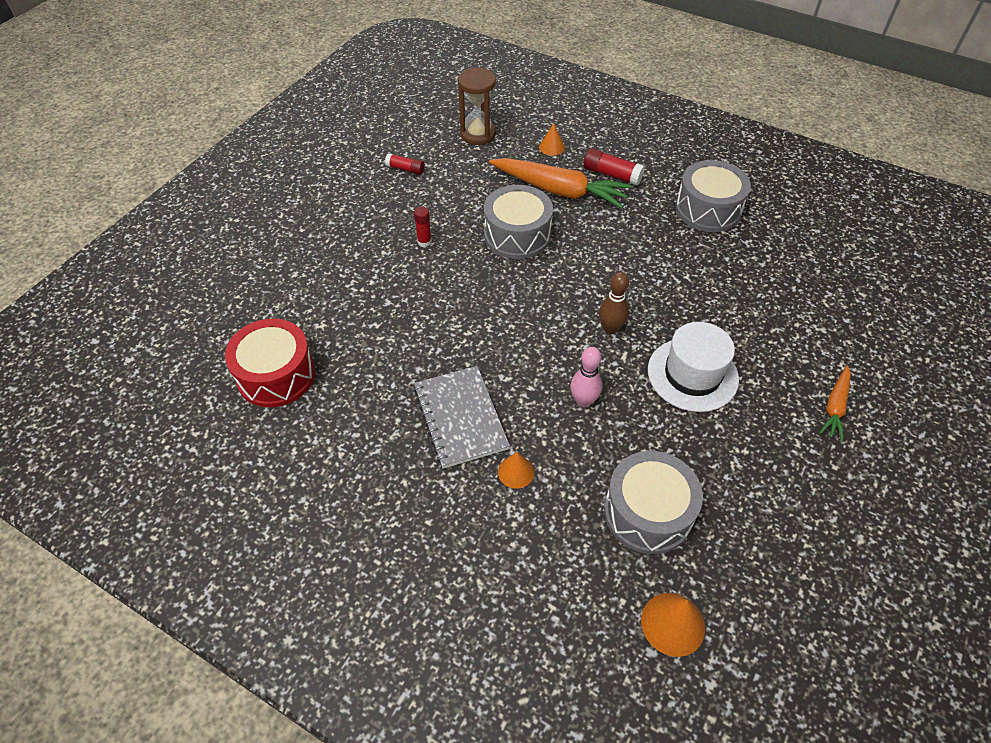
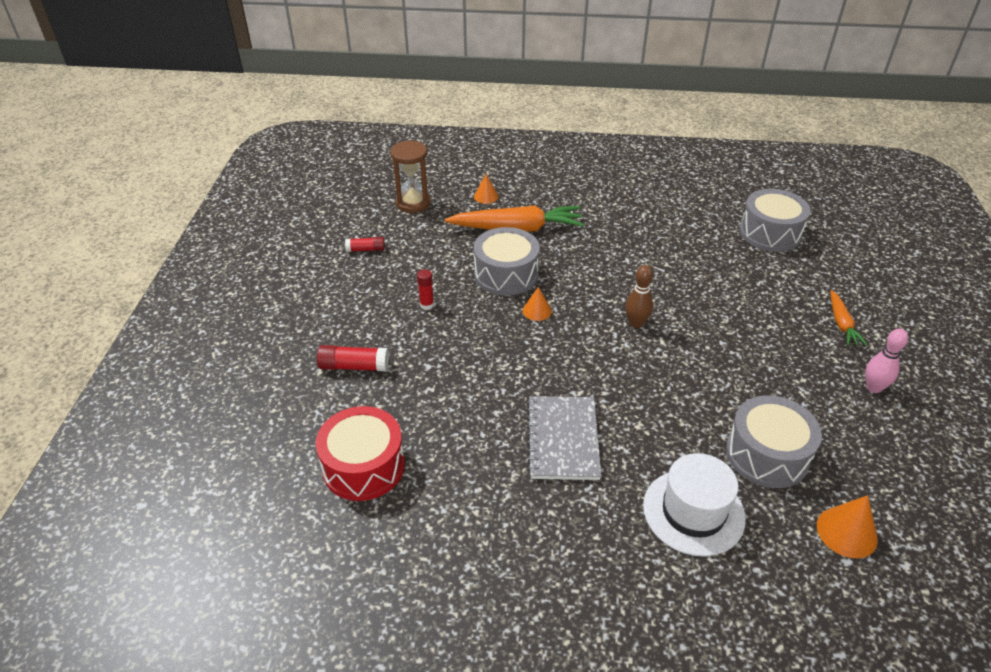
camera: 25 degrees left, 10 degrees down
(460, 418) = (562, 439): grey notebook -> grey notebook turned 45 degrees clockwise
(516, 472) = (641, 465): orange cone -> orange cone (537, 310)
(583, 401) = (655, 387): pink bowling pin -> pink bowling pin (873, 387)
(612, 174) = (552, 204): red glue stick -> red glue stick (354, 366)
(692, 374) = (724, 336): white hat -> white hat (693, 512)
(708, 209) = (646, 209): grey drum -> grey drum (770, 233)

